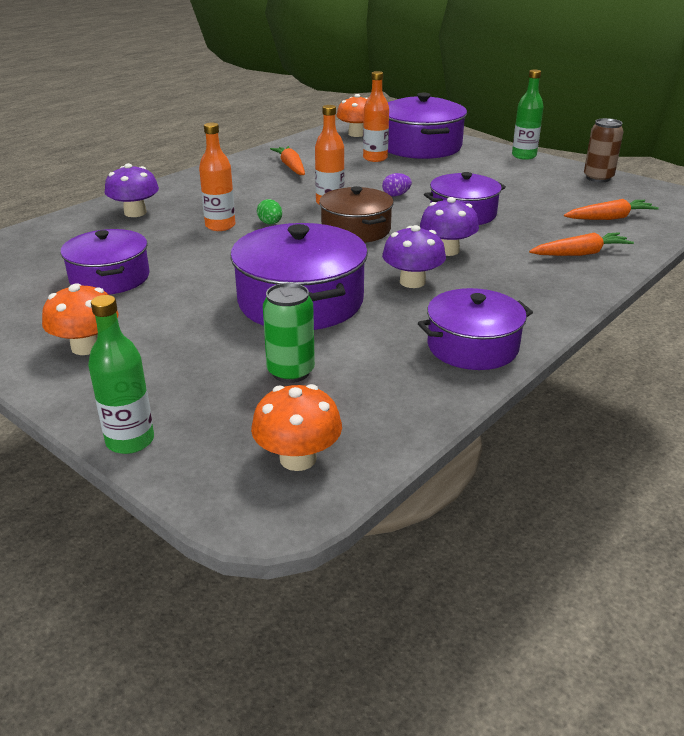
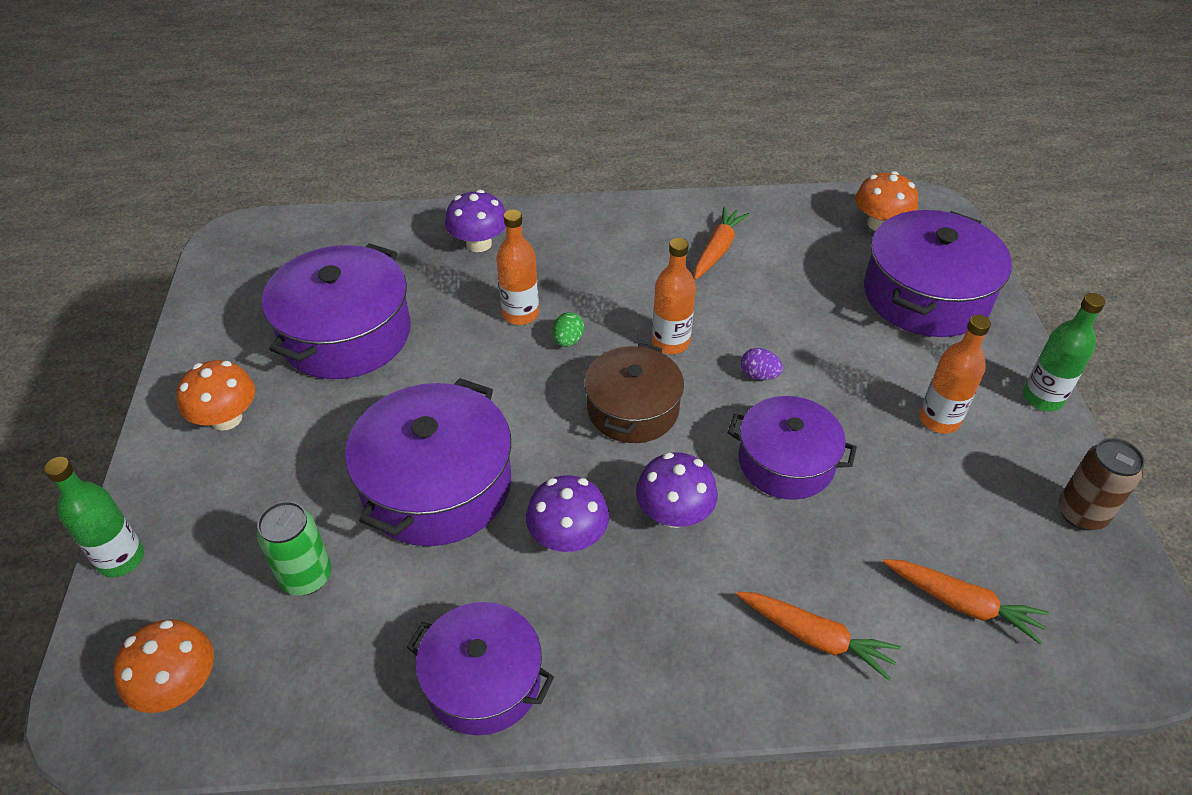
camera: 45 degrees right, 15 degrees up
(110, 278) = (346, 334): purple pot -> purple pot, size x1.52
(375, 158) = (834, 287): orange bottle -> orange bottle (939, 420)

